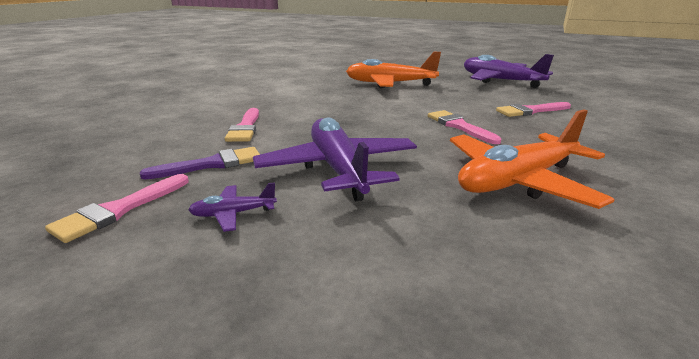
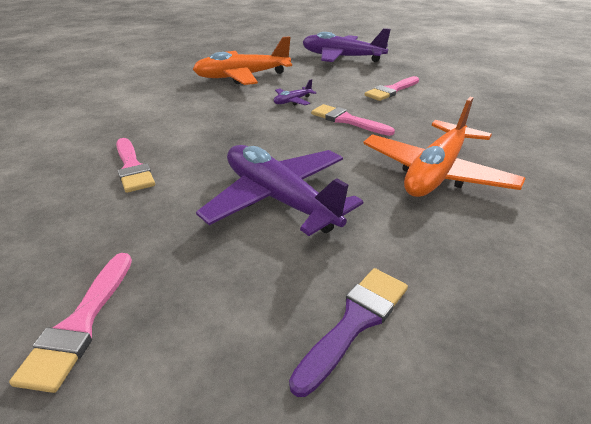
camera: 25 degrees left, 10 degrees up
(212, 164) = (137, 228): purple brush -> purple brush (355, 322)
(233, 214) = (220, 285): purple plane -> purple plane (292, 101)

